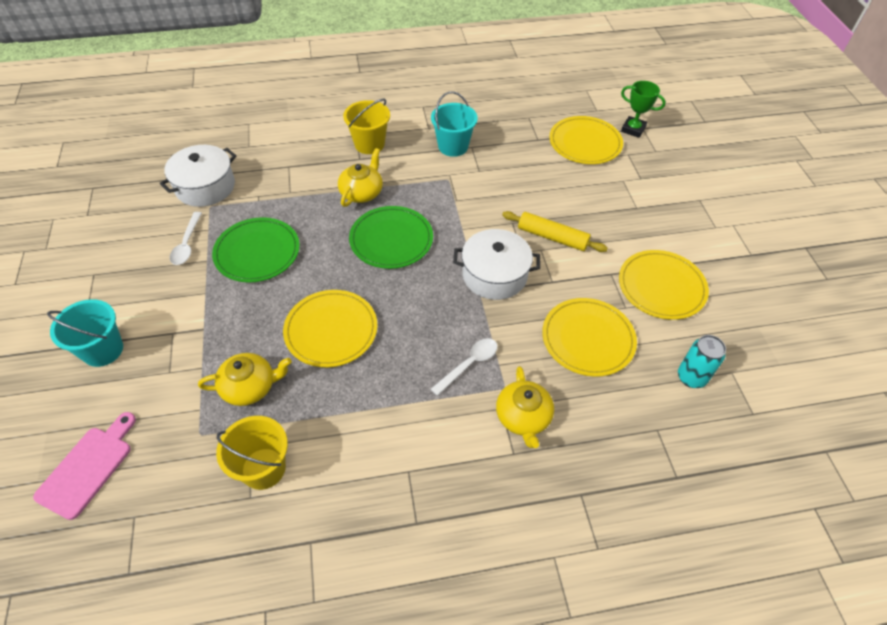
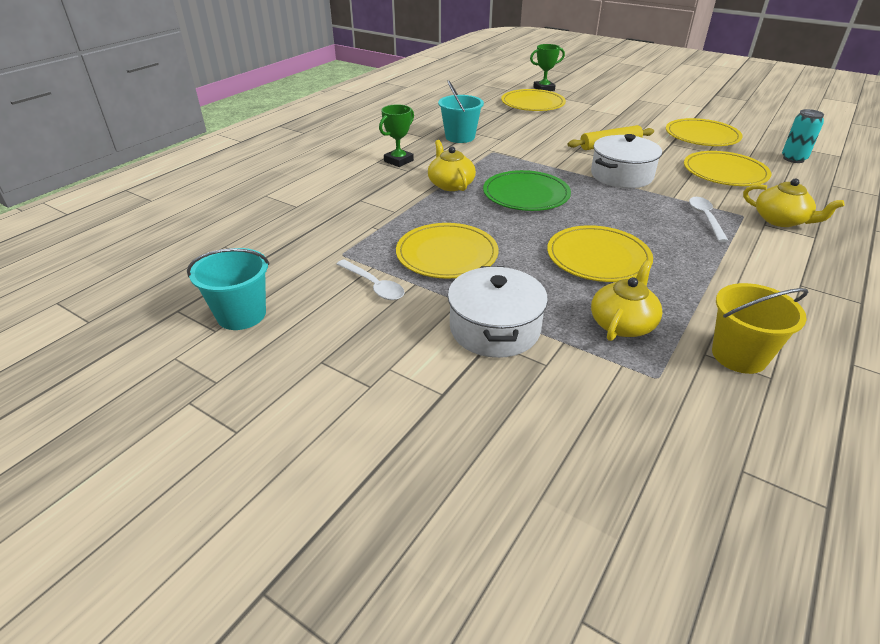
camera: 45 degrees left, 15 degrees down
(88, 467) = (635, 481): pink cutting board -> none
(103, 350) = (455, 399): turquoise bucket -> turquoise bucket (241, 315)
(205, 187) = (309, 246): white pot -> white pot (495, 329)
(257, 252) = (447, 254): green plate -> yellow plate
(369, 144) = (398, 161): yellow bucket -> green trophy

